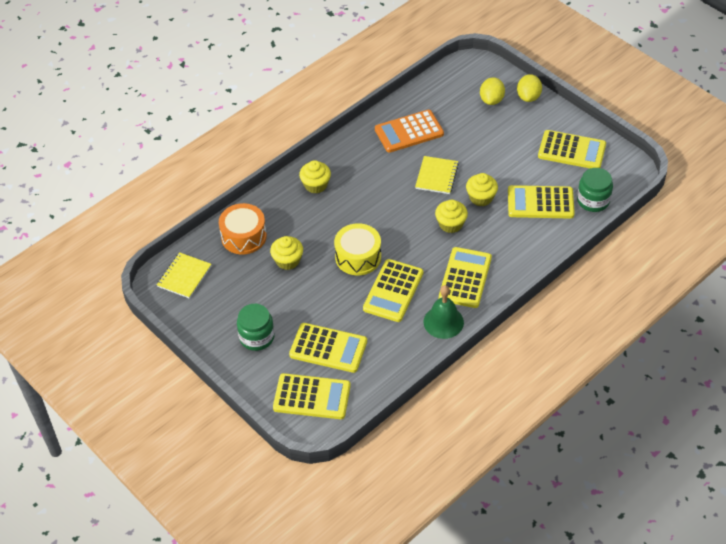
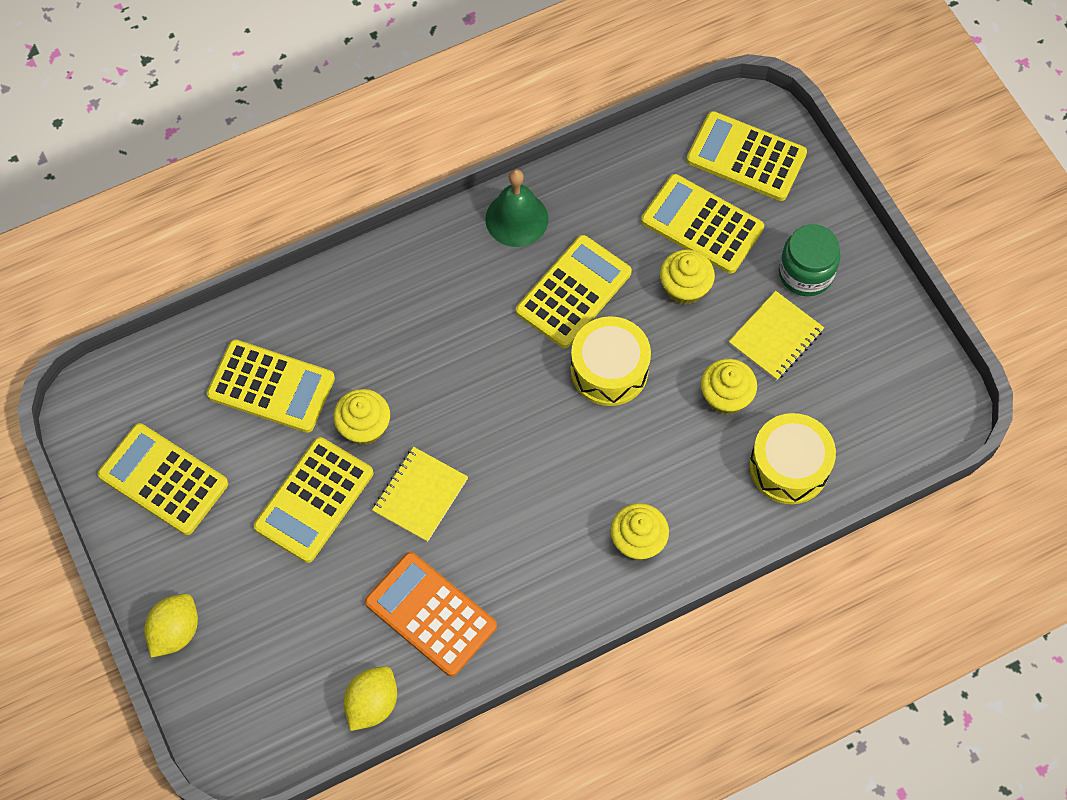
camera: 165 degrees left, 15 degrees up
(184, 276) = (902, 415): yellow notebook -> yellow notebook (775, 337)
(244, 236) = (789, 466): orange drum -> yellow drum
(409, 132) = (431, 614): orange calculator -> orange calculator turned 135 degrees counterclockwise
(450, 224) = (436, 388): yellow cupcake -> yellow cupcake (684, 287)
(465, 278) = (454, 282): yellow calculator -> yellow calculator (314, 500)
(491, 100) = (246, 646): yellow lemon -> yellow lemon (372, 703)
(593, 200) = (184, 365): green jar -> none

